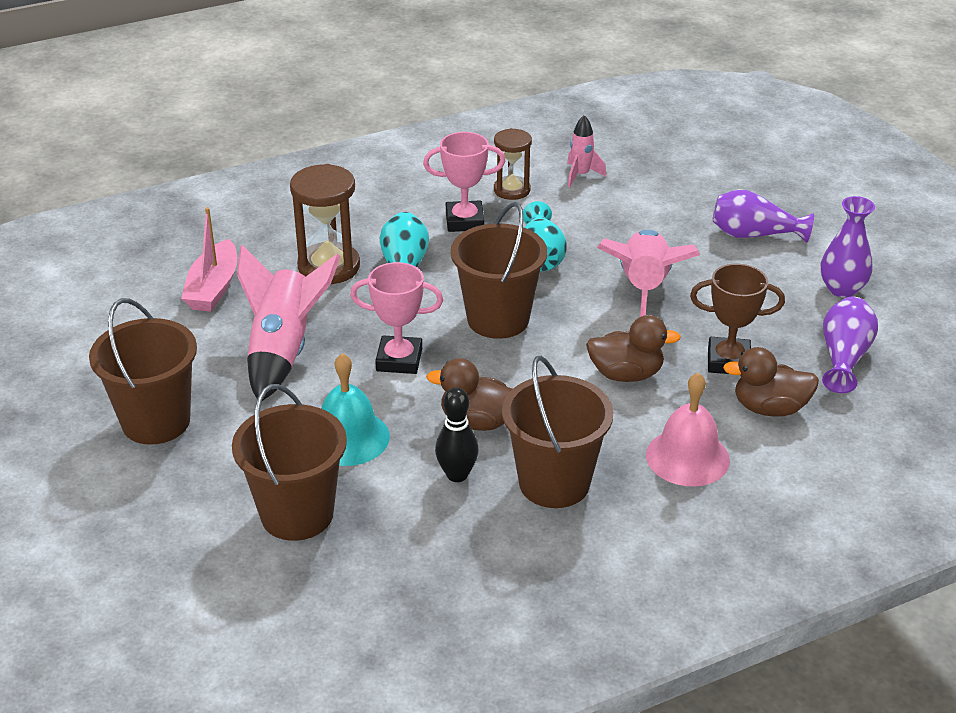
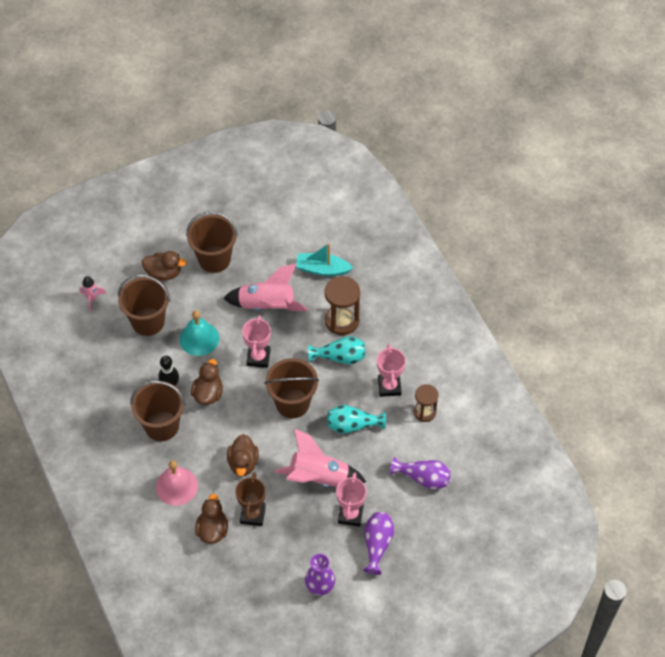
camera: 90 degrees right, 20 degrees up
(174, 495) = (164, 273): none -> brown duck
(213, 288) = (322, 269): pink boat -> turquoise boat
(581, 175) = (443, 451): pink rocket -> pink rocket (92, 299)
(707, 259) = (350, 515): none -> pink trophy
(844, 357) = (254, 575): purple vase -> purple vase (423, 478)

